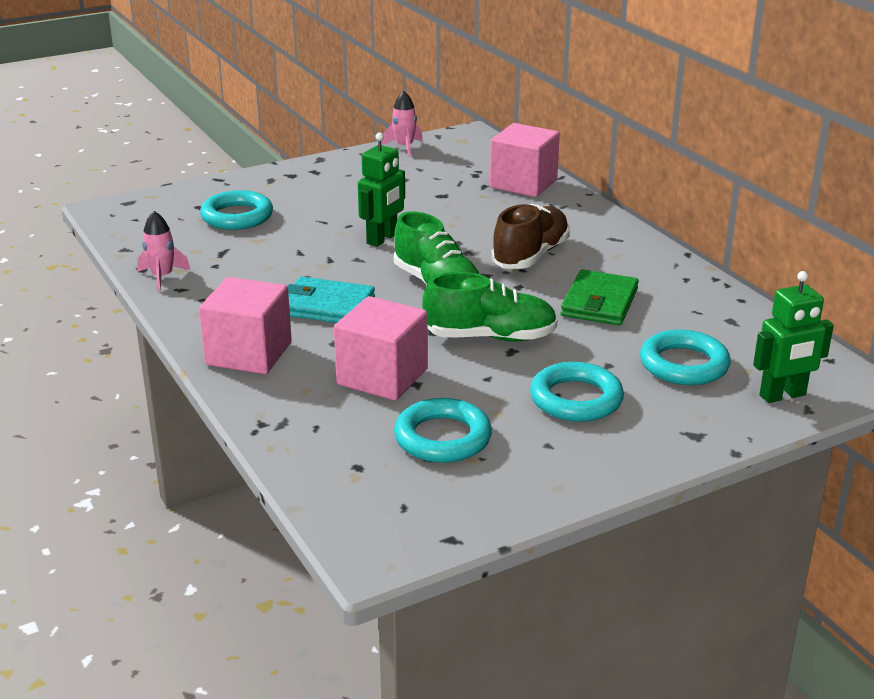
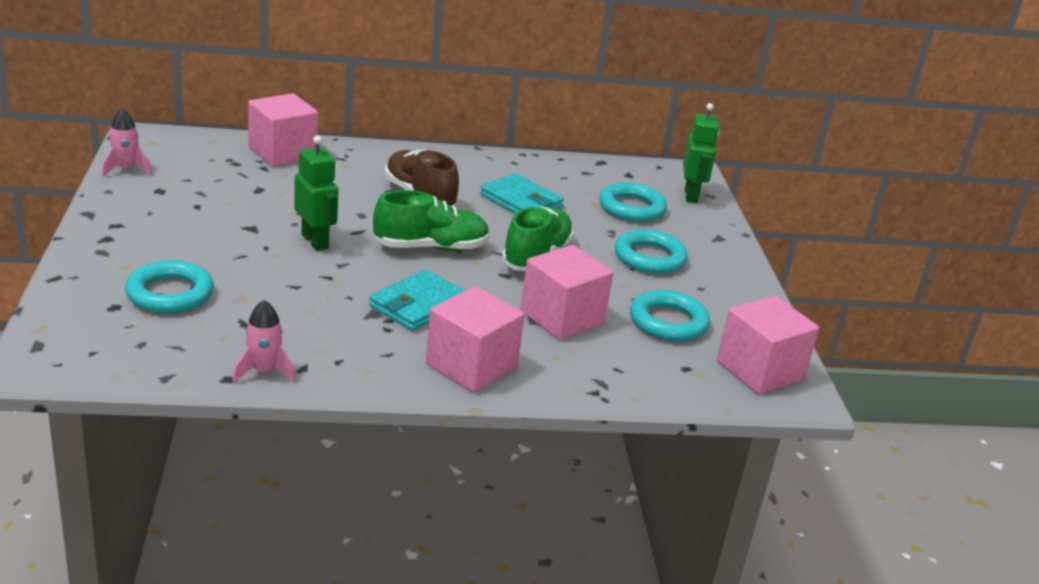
camera: 70 degrees left, 0 degrees up
(400, 516) = (759, 370): none -> pink cube
(599, 302) = (521, 201): green wallet -> turquoise wallet

